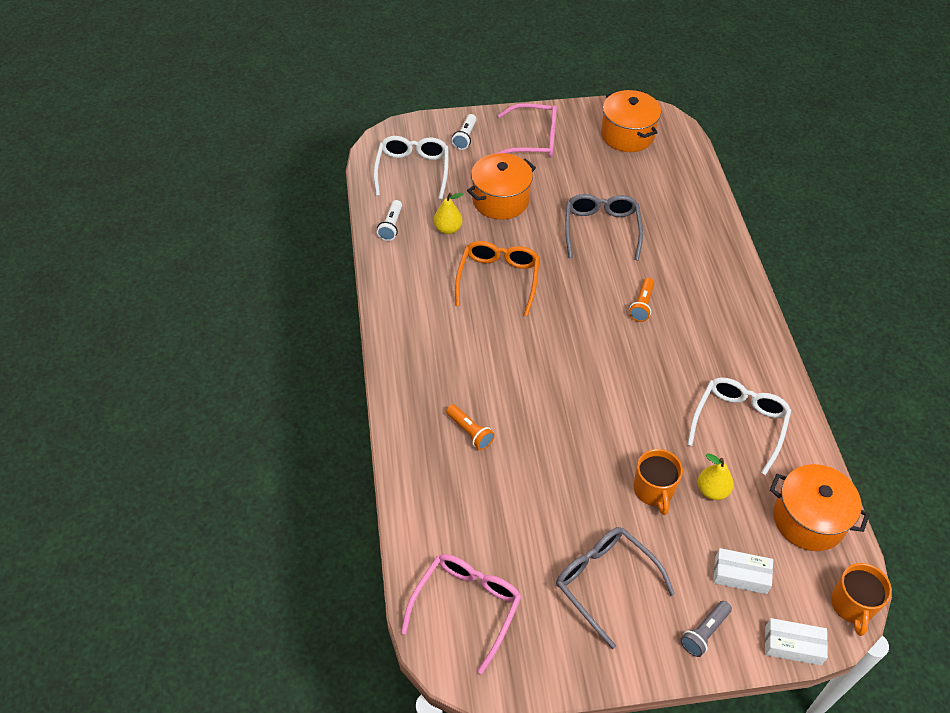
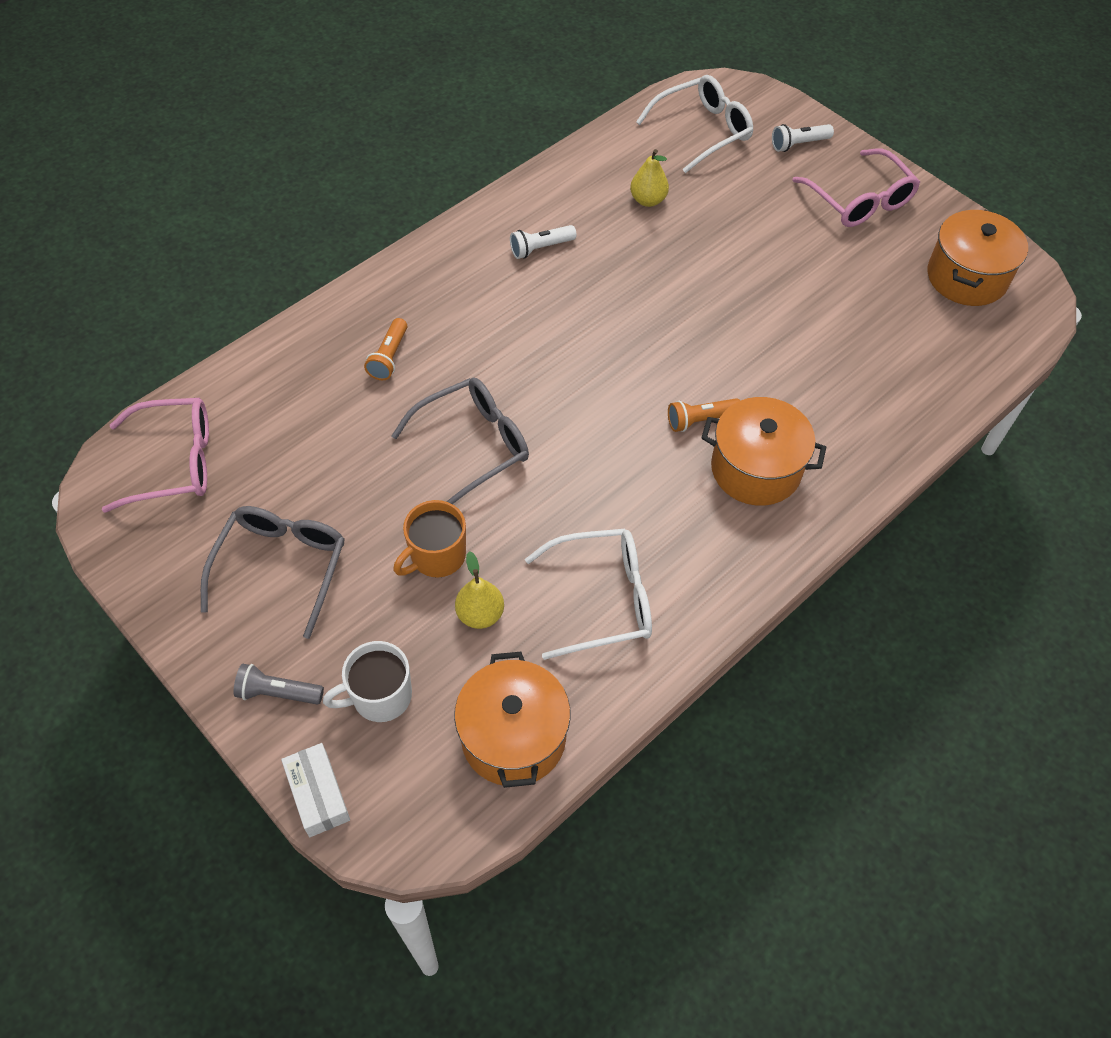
camera: 55 degrees right, 5 degrees up
(391, 226) = (607, 156): white flashlight -> white flashlight (540, 248)
(498, 279) = (616, 276): orange glasses -> none
(500, 200) = (735, 220): orange pot -> orange pot (756, 469)
(601, 229) = (782, 327): grey glasses -> grey glasses (473, 445)
(740, 575) = (380, 696): white box -> white mug
(852, 605) = (418, 840): orange mug -> none

